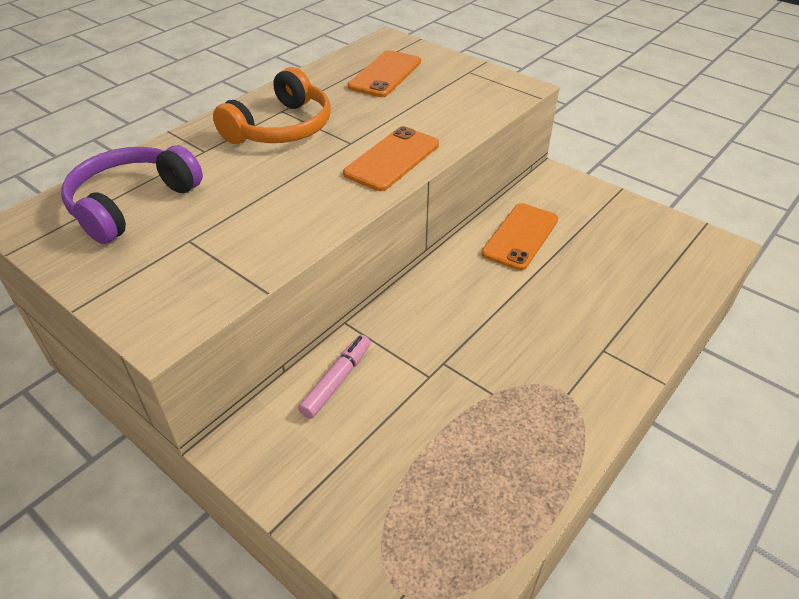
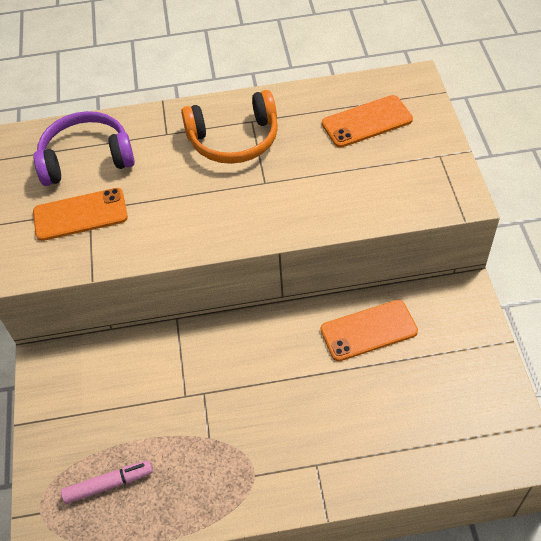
camera: 45 degrees right, 10 degrees up
(337, 381) = (131, 358): pink marker -> pink marker (109, 484)
(392, 159) = (276, 217): orange phone -> orange phone (80, 215)

